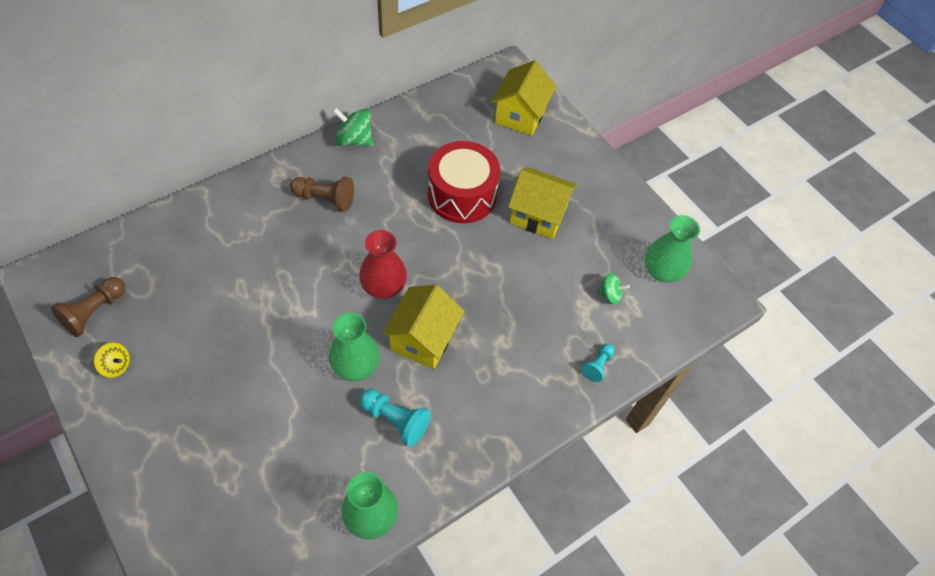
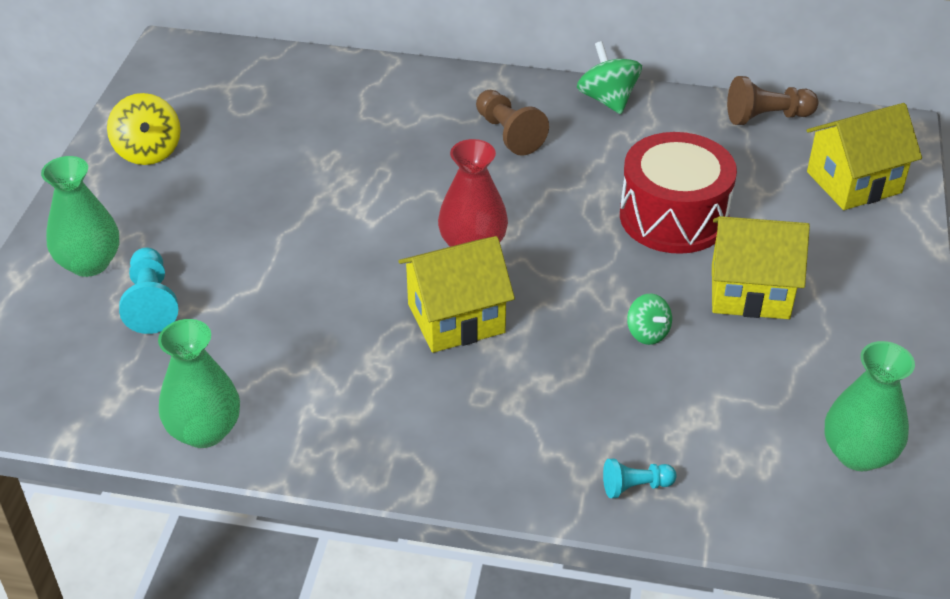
camera: 50 degrees right, 15 degrees down
(94, 312) = (182, 100): brown pawn -> brown pawn (767, 117)
(116, 365) = (148, 151): yellow spinning top -> yellow spinning top, size x1.60
(355, 366) = (355, 294): green vase -> green vase (89, 263)
(395, 420) = (334, 368): turquoise pawn -> turquoise pawn (151, 303)
(538, 215) = (750, 291): yellow house -> yellow house turned 60 degrees counterclockwise
(610, 295) = (746, 429): green spinning top -> green spinning top (647, 333)

